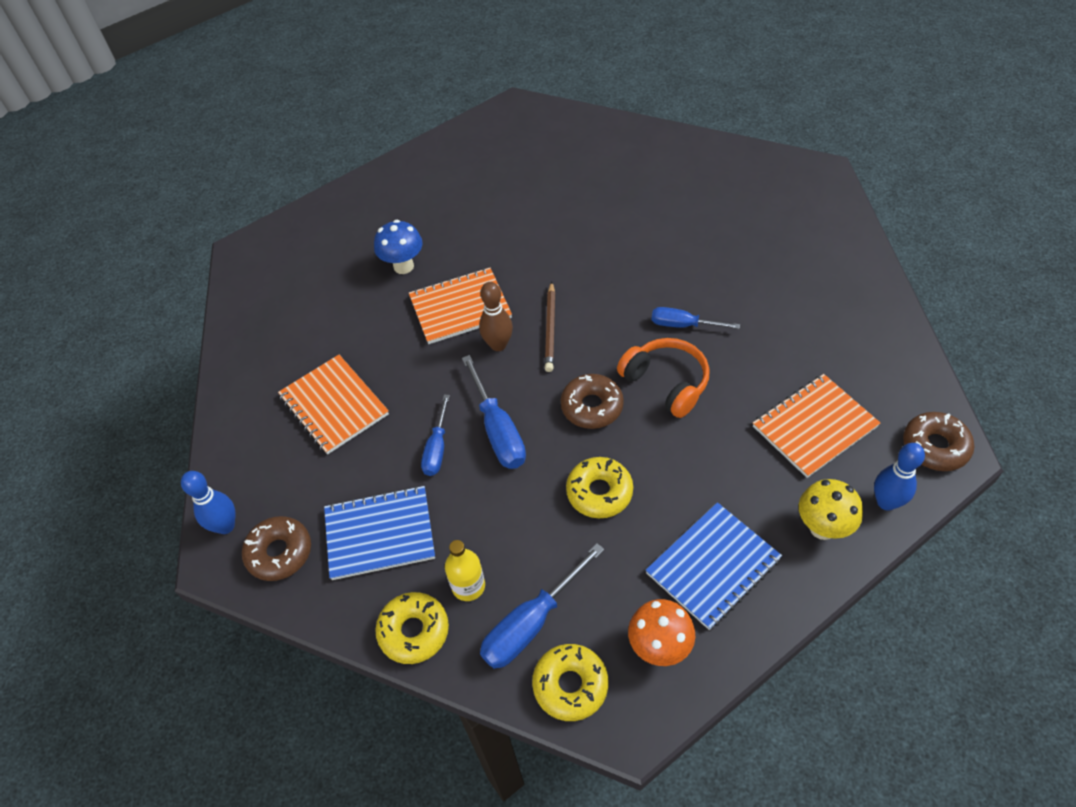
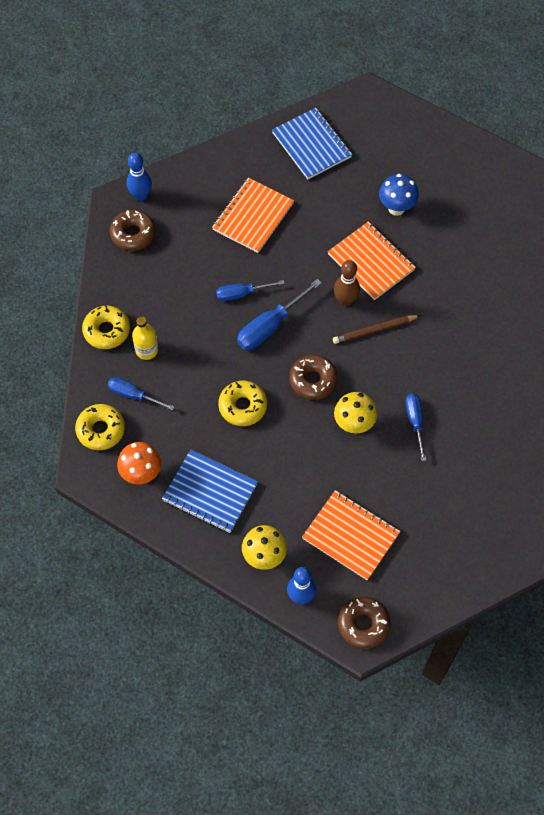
camera: 65 degrees right, 10 degrees up
(380, 534) = (165, 285): blue notebook -> blue notebook (311, 145)
(531, 623) = (133, 395): blue screwdriver -> blue screwdriver, size x0.65
(666, 382) = (354, 424): orange headphones -> yellow mushroom

